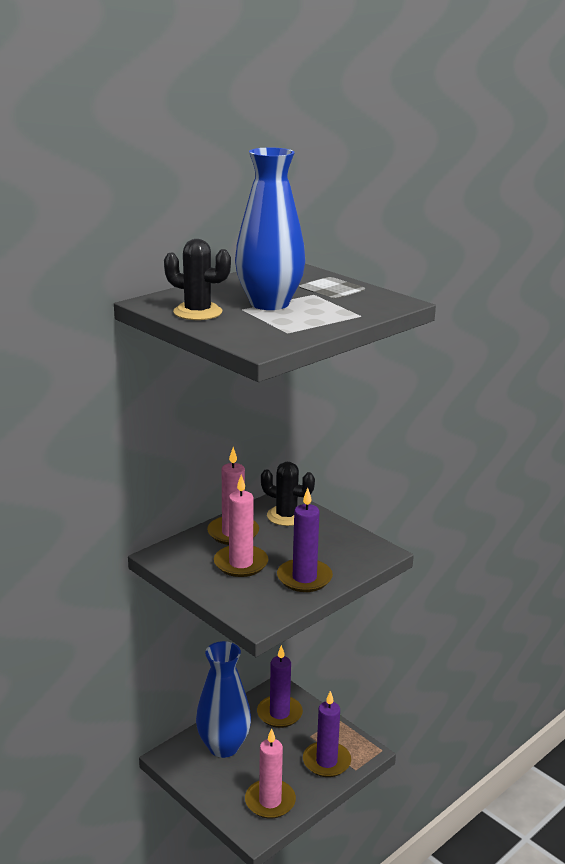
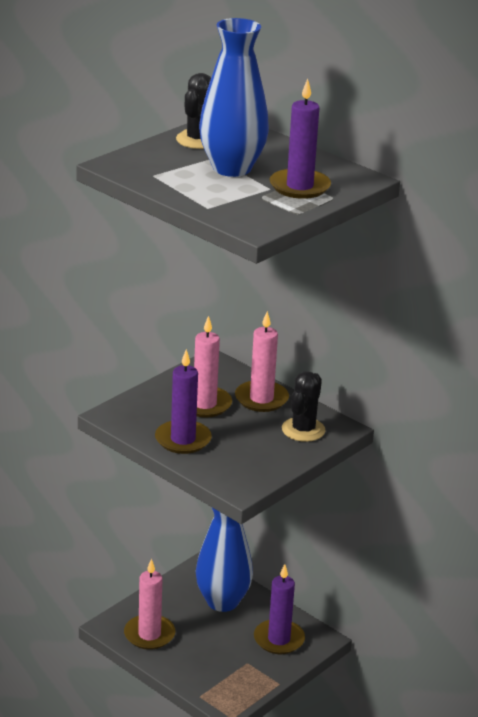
camera: 85 degrees right, 5 degrees up
(326, 761) = (208, 674): purple candle -> purple candle (299, 187)

